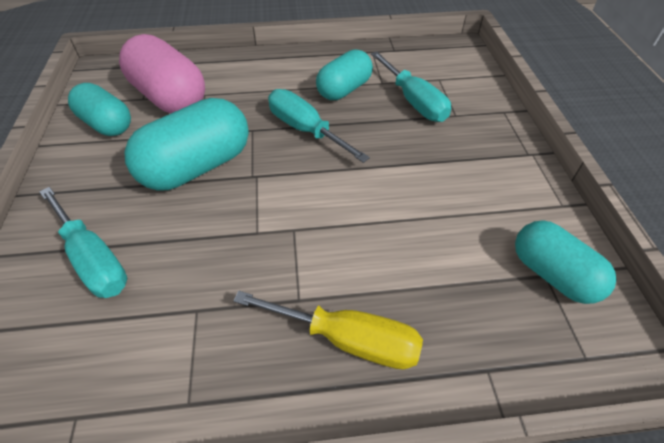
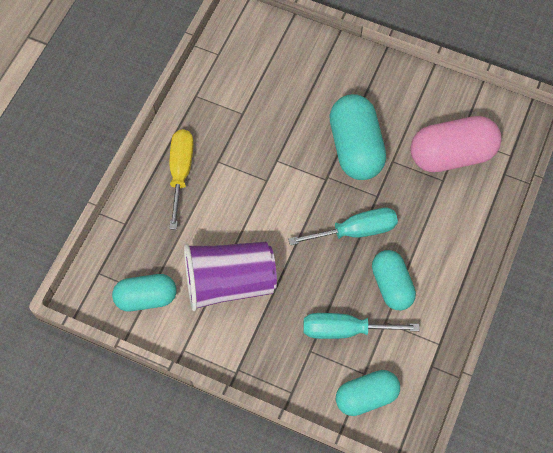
camera: 120 degrees right, 15 degrees up
(93, 259) = (307, 76): turquoise screwdriver -> none
(107, 124) = (437, 107): turquoise capsule -> turquoise capsule (366, 397)
(348, 340) = (181, 172): yellow screwdriver -> yellow screwdriver turned 135 degrees clockwise
(452, 201) = (229, 283): none -> purple cup

